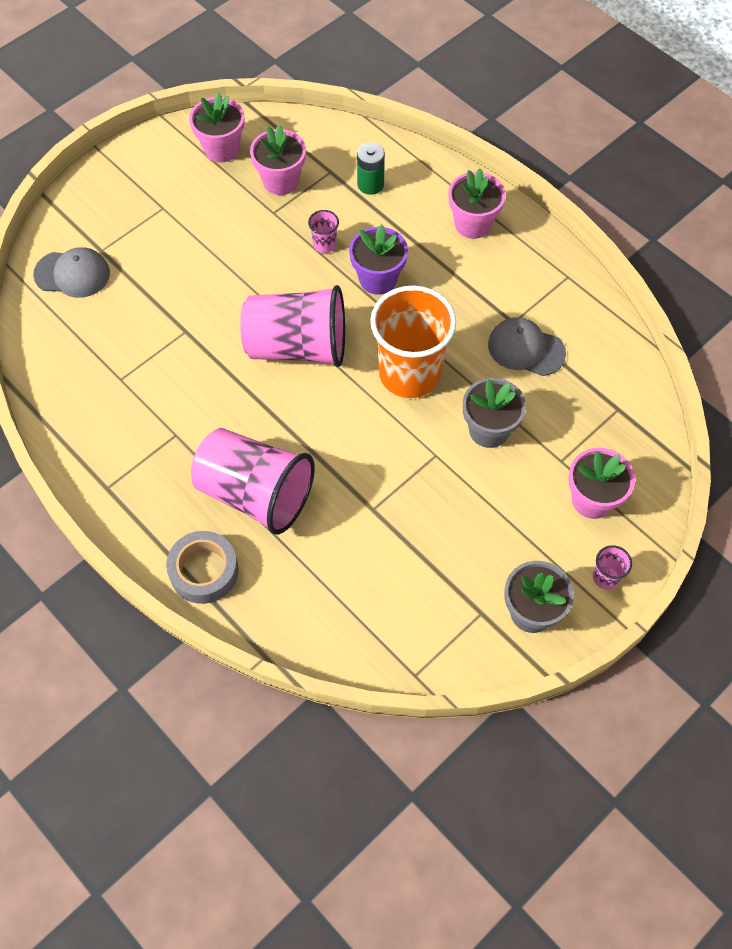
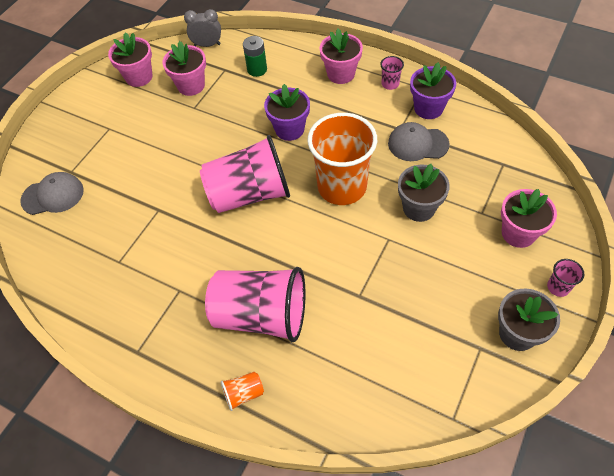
camera: 15 degrees left, 5 degrees down
(204, 571) = (243, 393): grey tape -> orange cup
(321, 129) = (207, 45): none -> grey clock
(324, 244) = (240, 118): pink cup -> pink cup (390, 84)
(561, 306) = (428, 108): none -> purple flower pot

